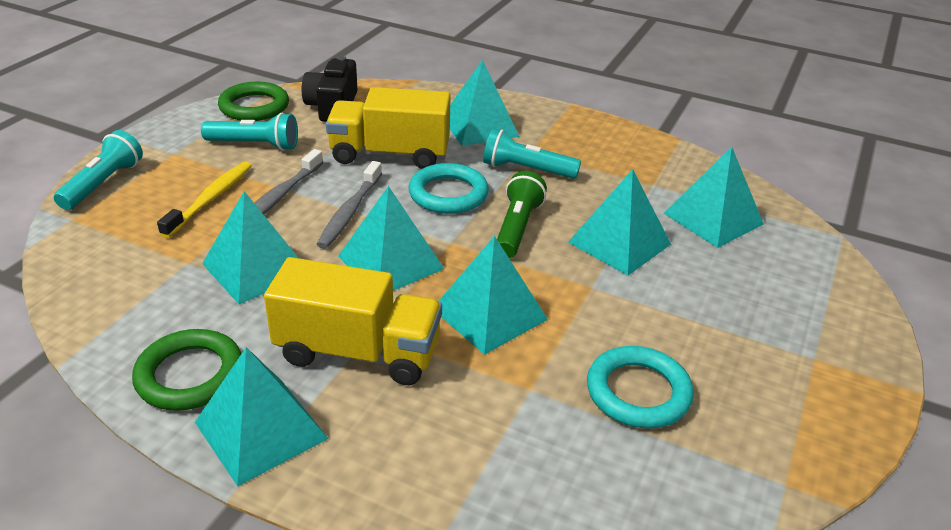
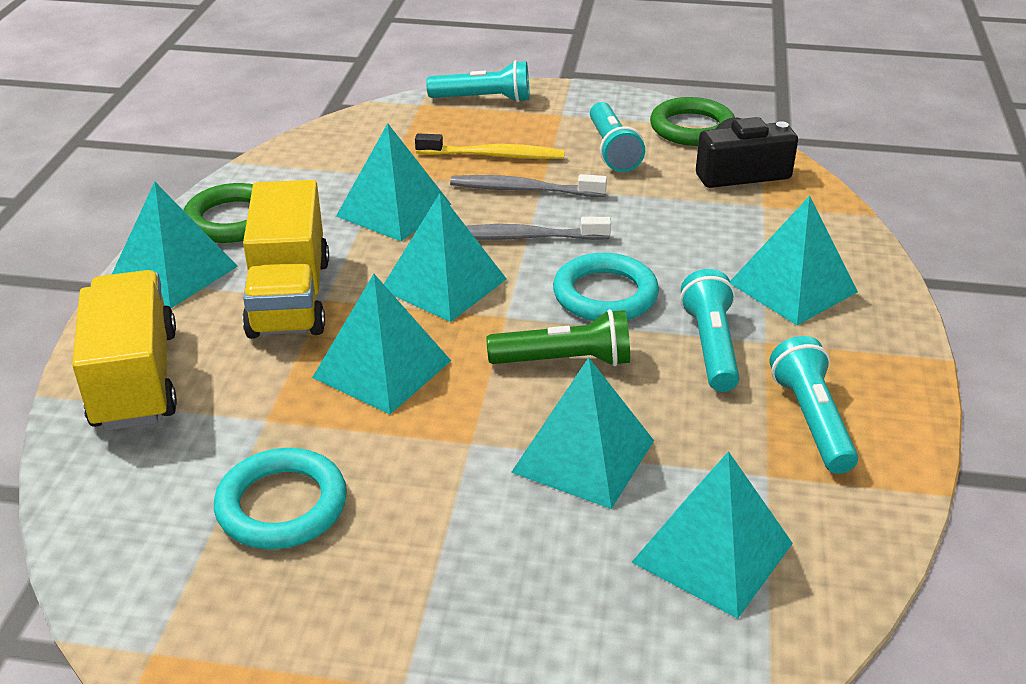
camera: 75 degrees right, 0 degrees up
(390, 154) = (663, 235): yellow truck -> yellow truck (135, 379)
(609, 157) = (811, 420): none -> turquoise flashlight

